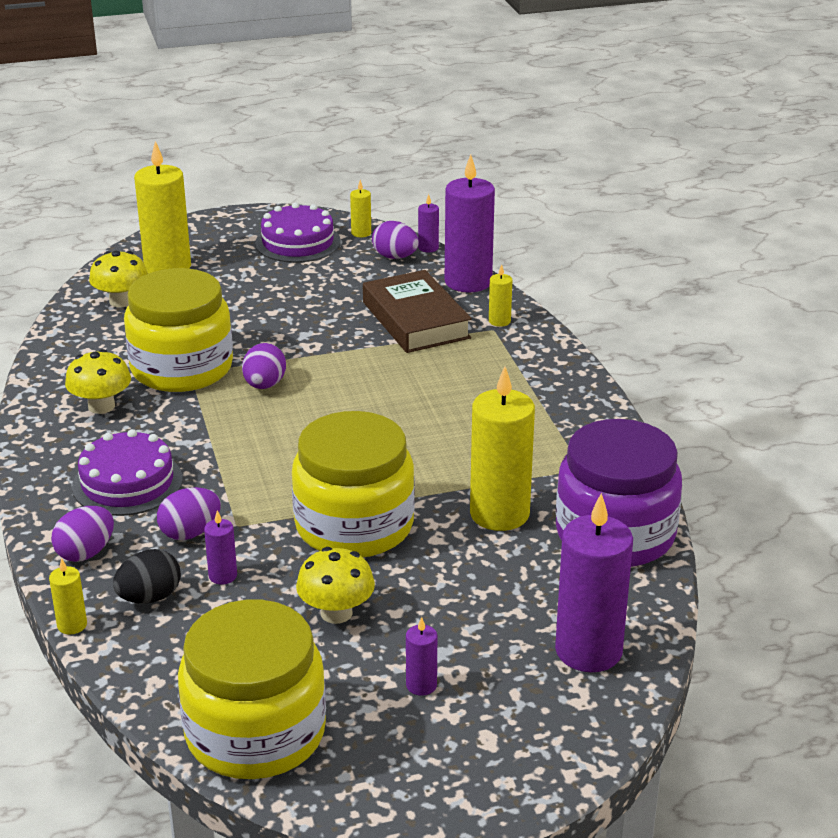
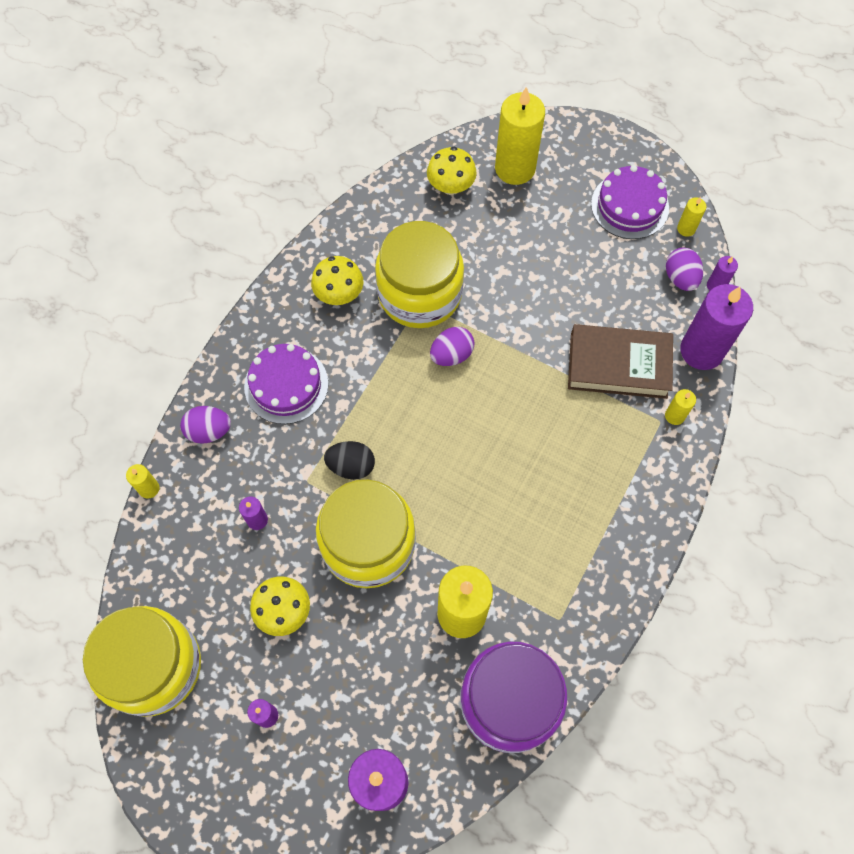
camera: 45 degrees right, 35 degrees up
(149, 597) = (205, 502): black egg -> black egg (351, 466)
(190, 533) = (276, 464): purple egg -> none
(416, 320) = (618, 365): brown book -> brown book turned 75 degrees clockwise

